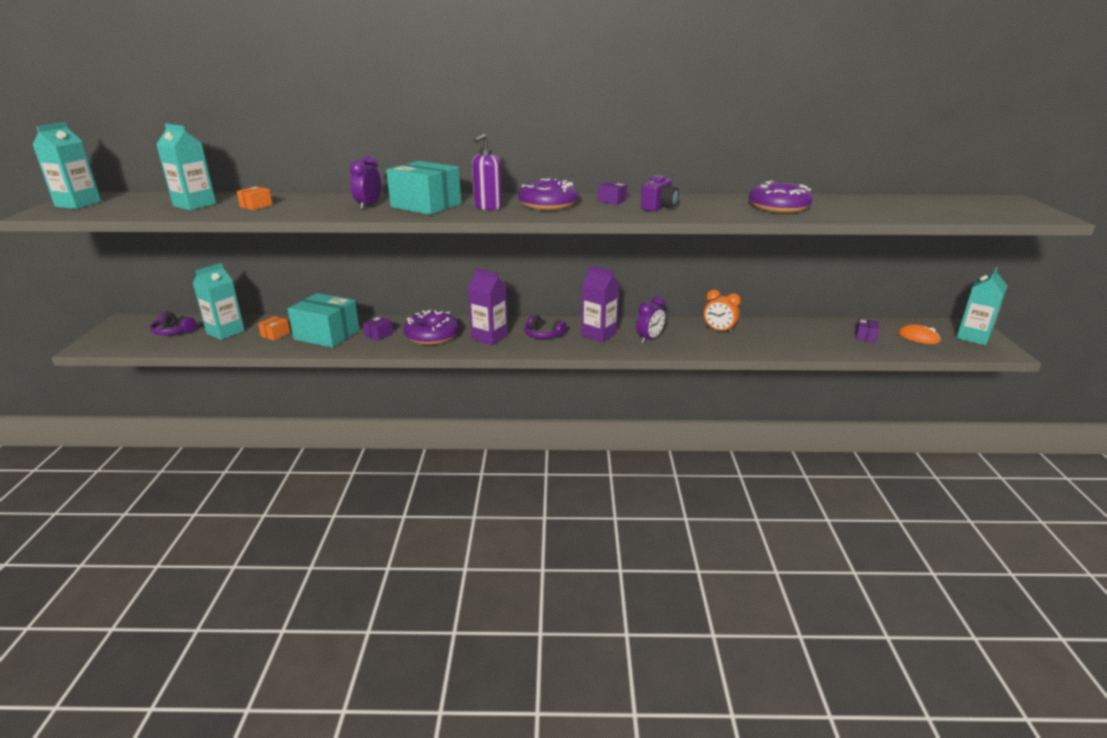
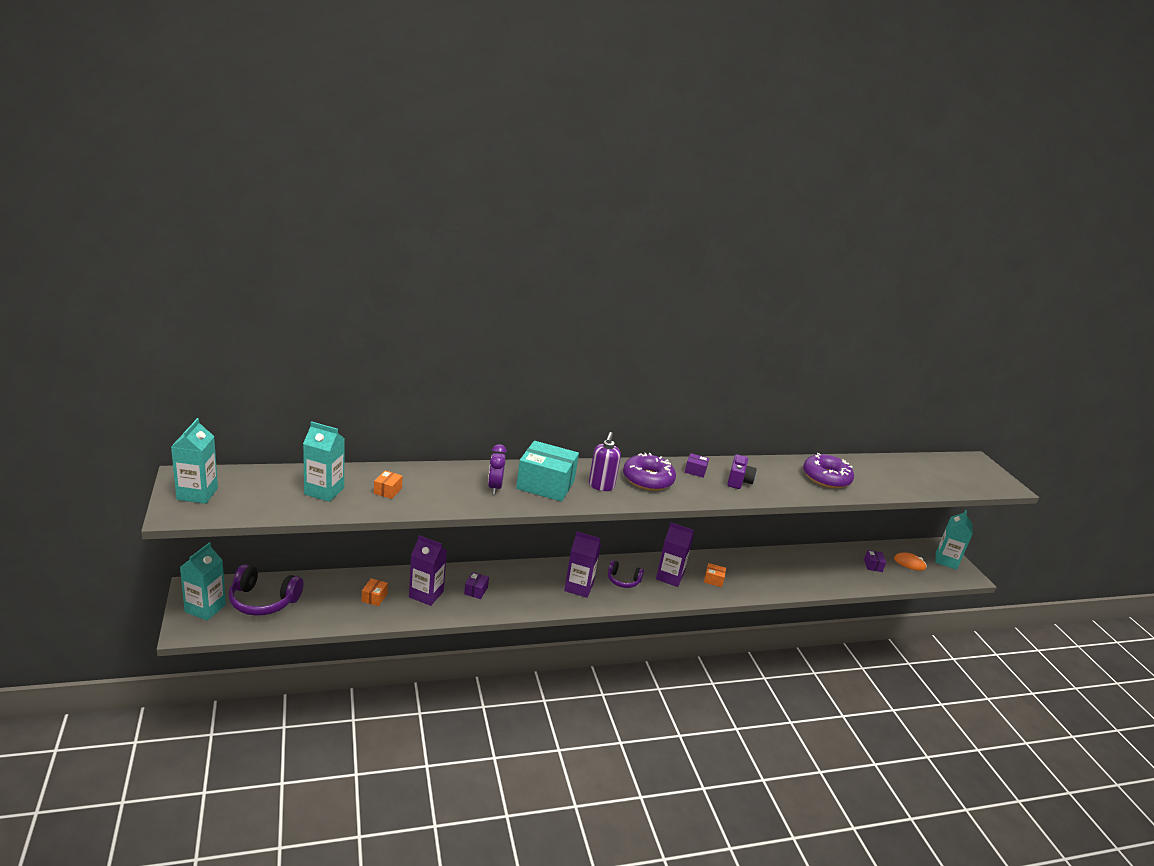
camera: 20 degrees left, 0 degrees up
(173, 331) = (263, 601): purple headphones -> purple headphones, size x1.64
(225, 332) = (320, 598): turquoise carton -> turquoise carton (205, 608)
(327, 335) = (426, 594): turquoise box -> purple carton
(432, 335) = (526, 588): purple donut -> none
(649, 339) = (713, 580): purple clock -> orange box
(719, 330) = (763, 565): orange clock -> none

